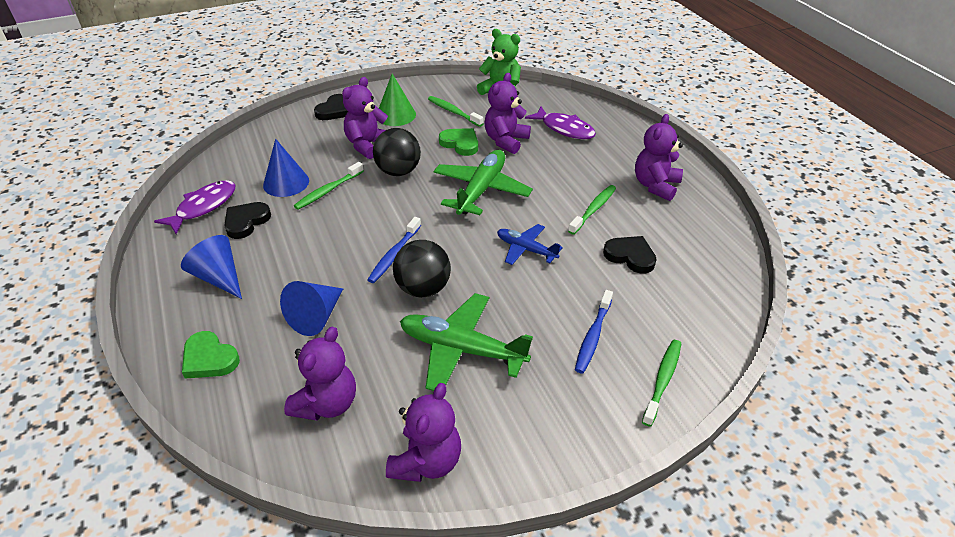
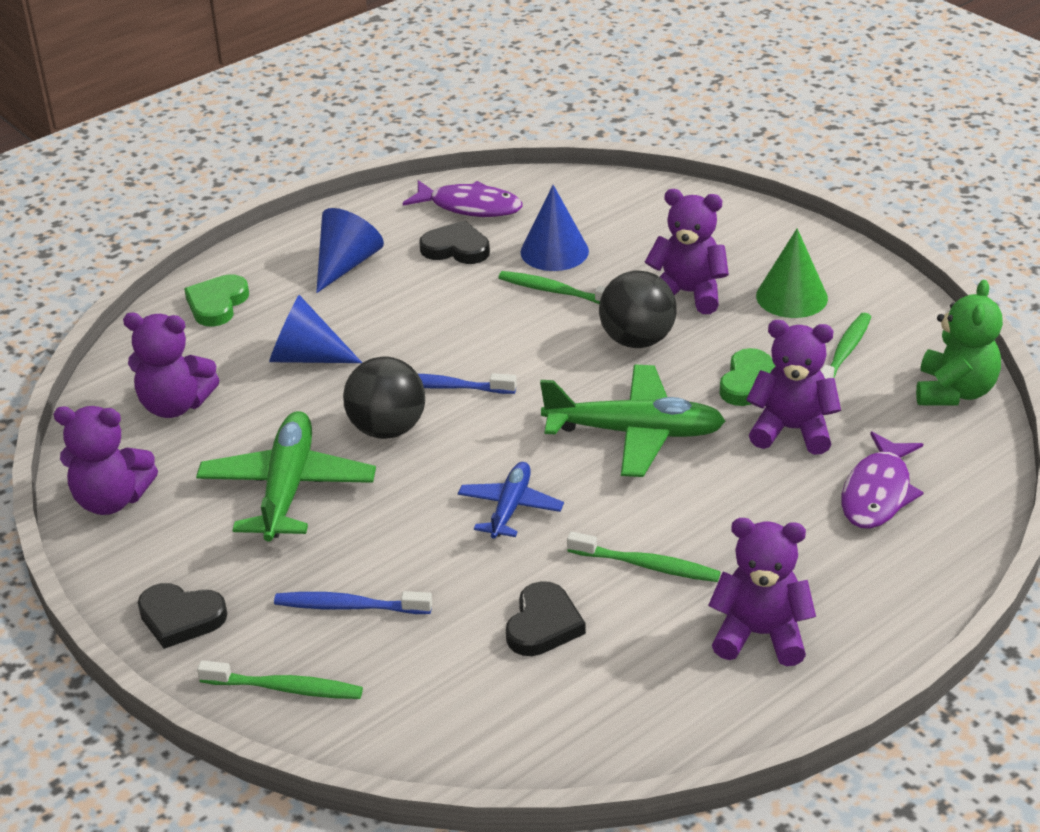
camera: 75 degrees right, 5 degrees down
(334, 110) = (763, 236): black heart -> black heart (181, 618)

